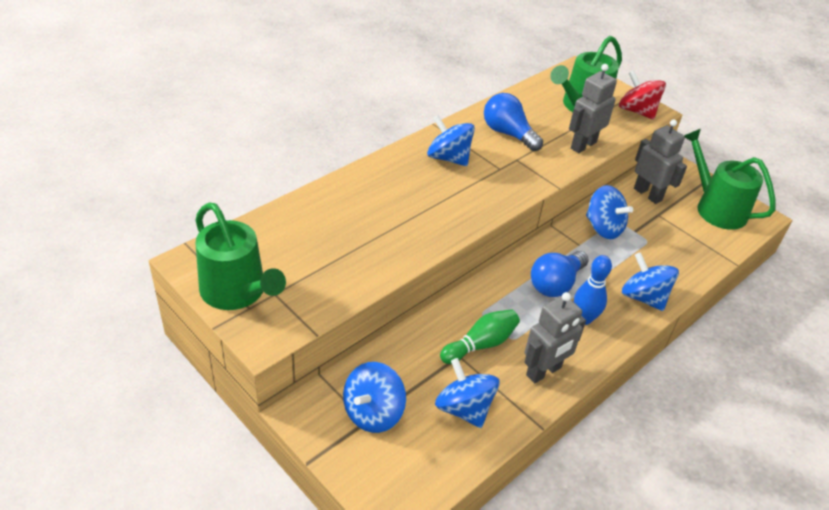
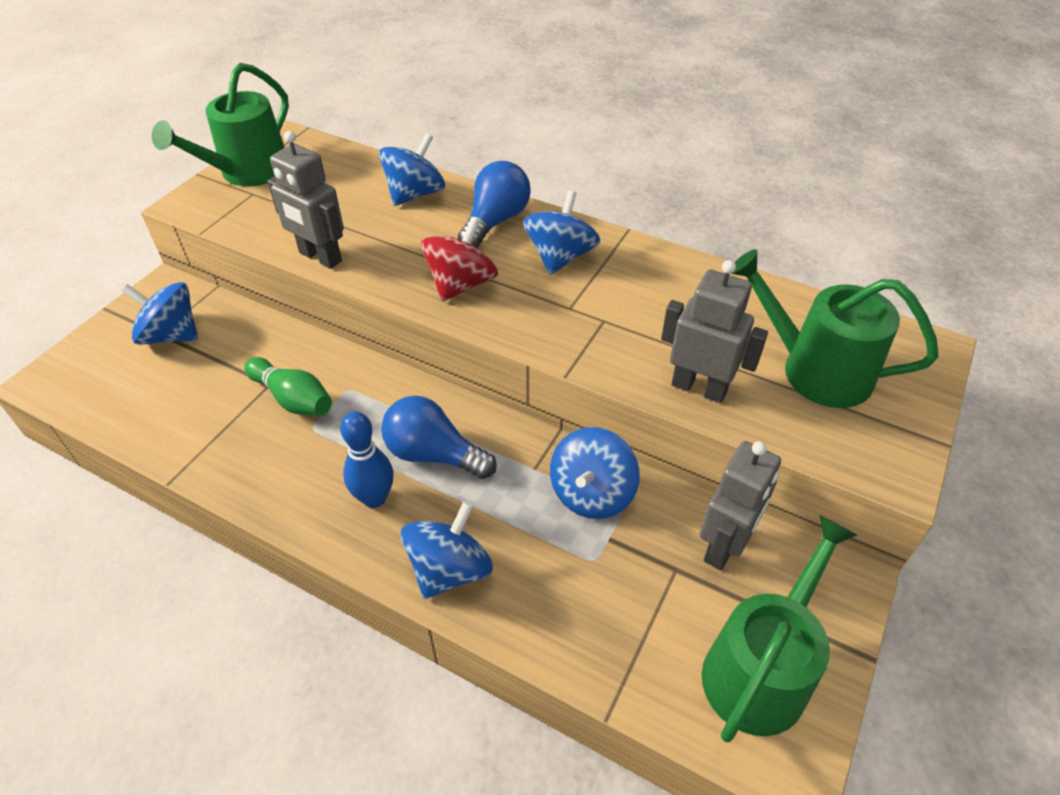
camera: 75 degrees right, 5 degrees up
(464, 408) = (187, 405): blue spinning top -> blue spinning top (415, 194)
(508, 134) = (662, 300): blue light bulb -> blue light bulb (495, 221)
(544, 371) = (262, 469): grey robot -> grey robot (320, 257)
(636, 111) = (870, 447): red spinning top -> red spinning top (461, 284)

